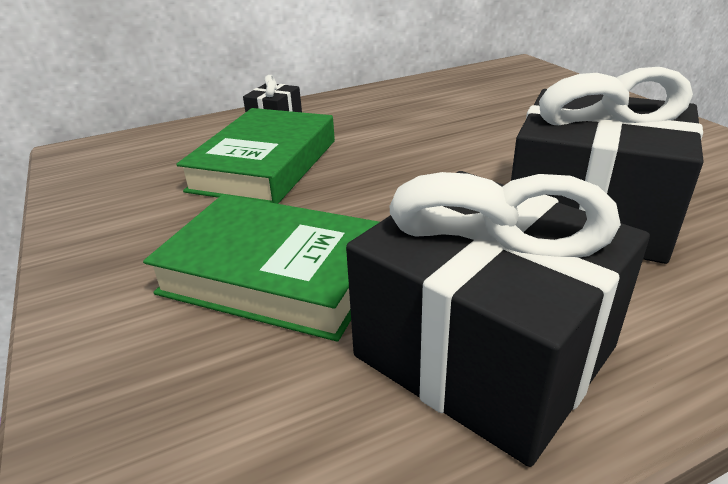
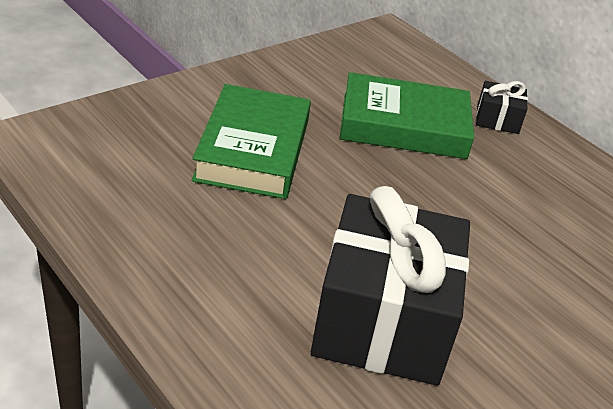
camera: 70 degrees right, 5 degrees up
(483, 352) = (190, 242): black gift -> none

